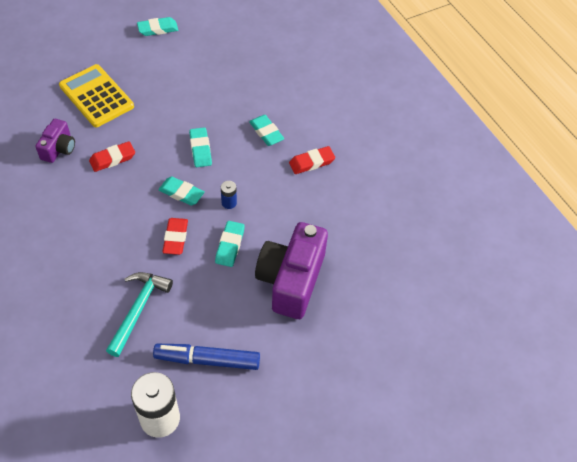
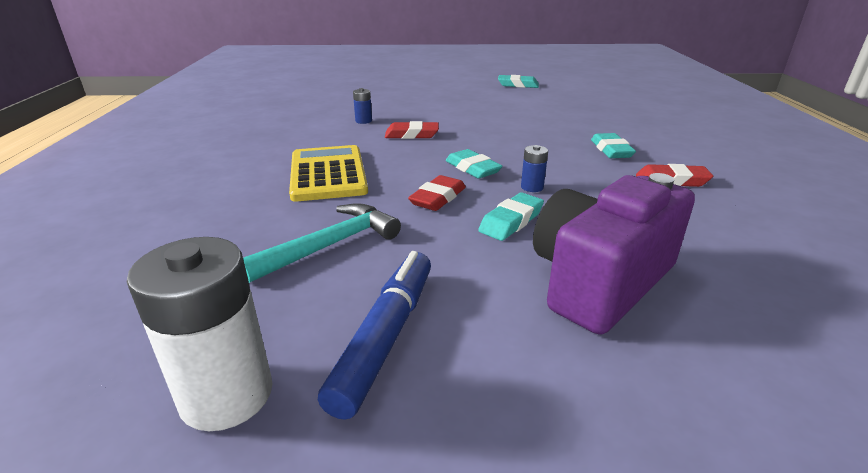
camera: 30 degrees right, 25 degrees down
(59, 148) = (363, 121): purple camera -> blue battery
(96, 96) = (429, 104): yellow calculator -> yellow calculator (328, 174)
(200, 149) = (518, 146): turquoise eraser -> none
(207, 360) = (385, 337): blue marker -> blue marker turned 75 degrees clockwise

